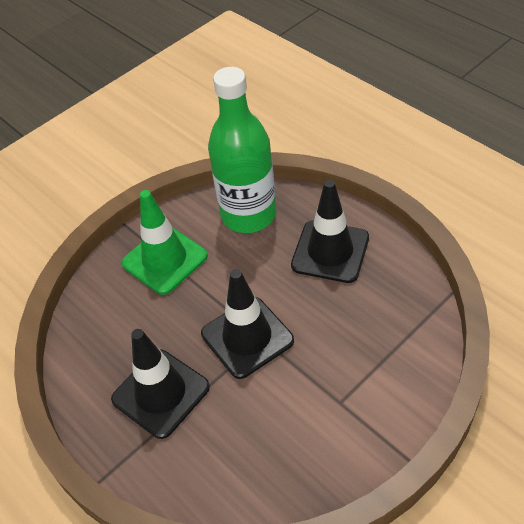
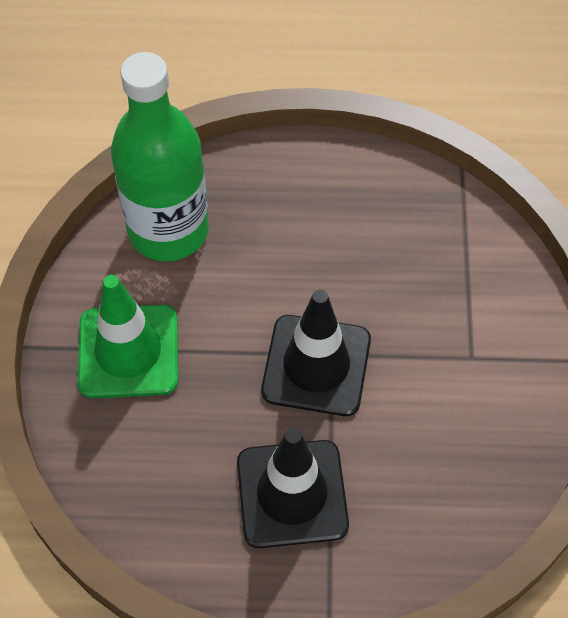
camera: 50 degrees left, 10 degrees up
(330, 251) = (303, 210): black traffic cone -> none

